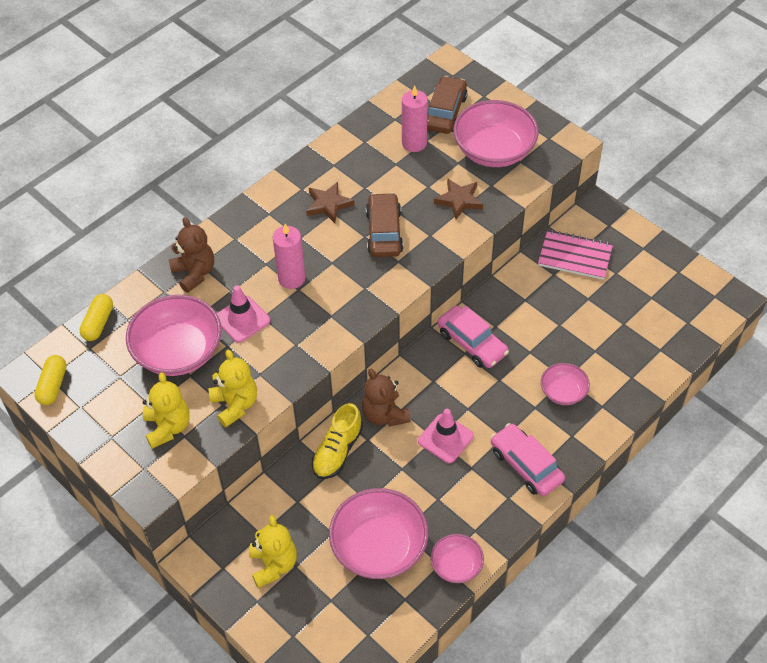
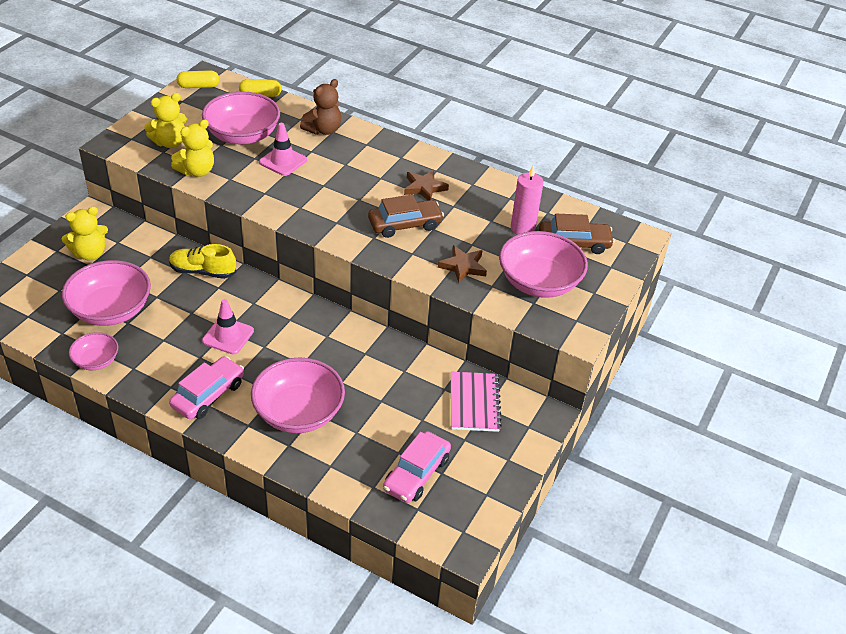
camera: 70 degrees right, 10 degrees down
(291, 278) = (334, 180): pink candle -> none
(384, 414) = (246, 294): brown teddy bear -> none
(472, 343) = (340, 339): pink car -> pink car (416, 474)
(563, 392) = (299, 412): pink bowl -> pink bowl, size x1.86

